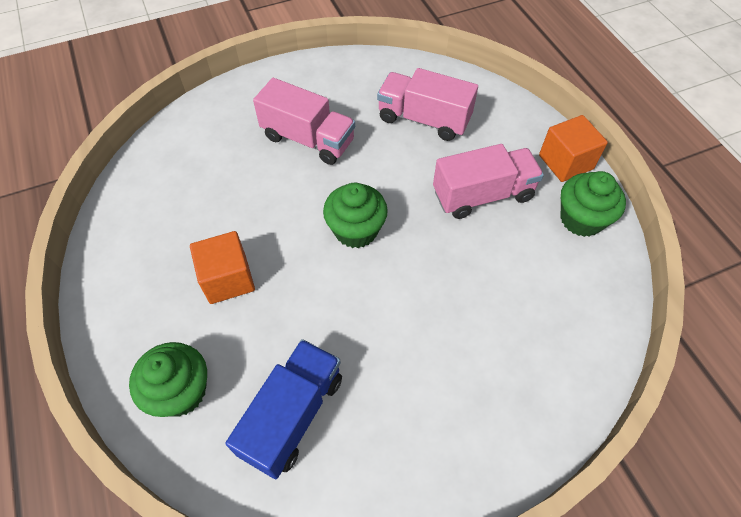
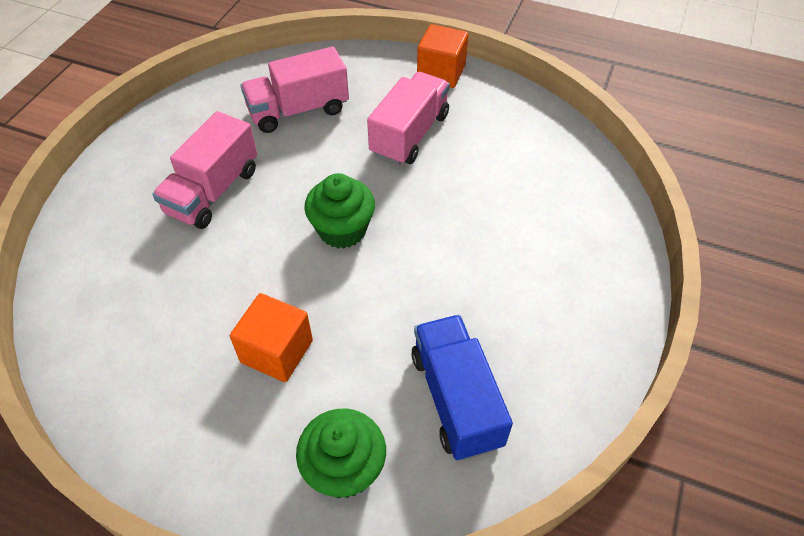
camera: 45 degrees left, 5 degrees down
(308, 139) = (213, 191): pink truck -> pink truck turned 135 degrees clockwise
(581, 219) = (495, 104): green cupcake -> none

